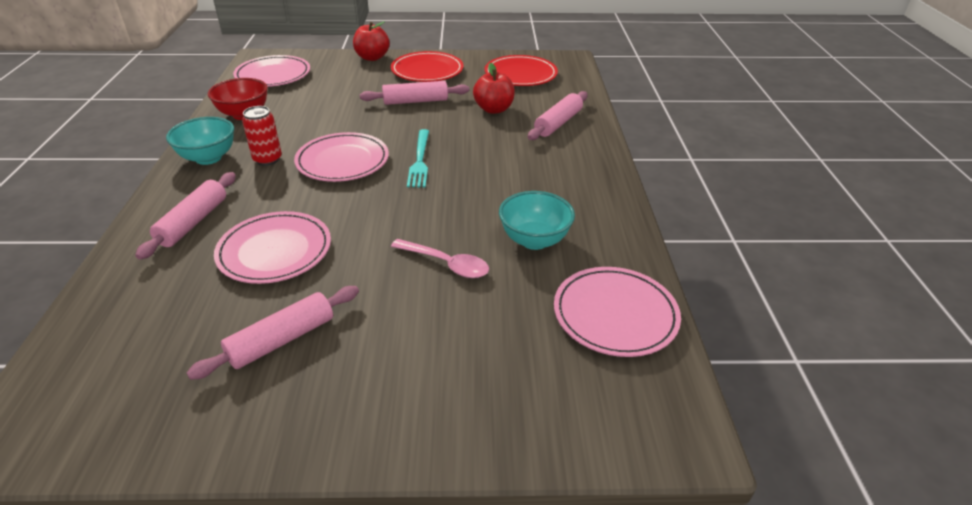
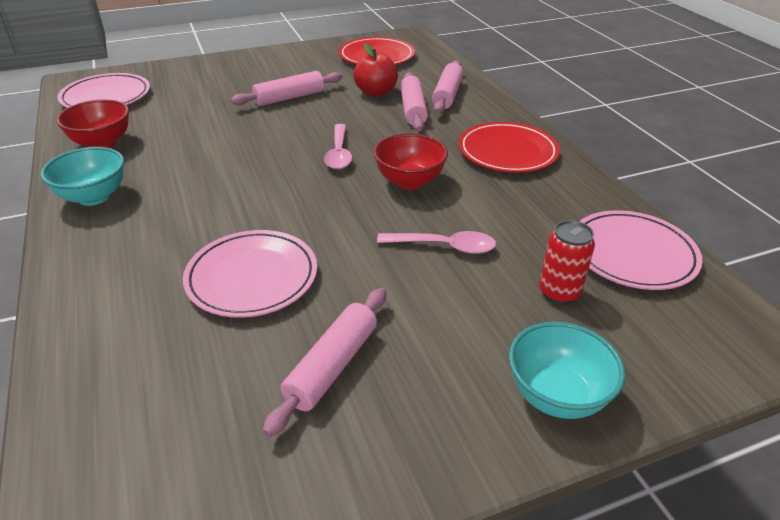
camera: 20 degrees left, 0 degrees up
(193, 222) = (129, 269): pink rolling pin -> pink rolling pin (413, 109)
(267, 159) = (168, 185): red can -> red can (559, 292)
(342, 161) = (257, 170): pink plate -> none
(372, 57) = (208, 62): red apple -> none
(420, 160) = (339, 153): turquoise fork -> pink spoon
(427, 71) = (279, 67): red plate -> red plate (507, 152)
(461, 198) = (409, 181): none -> red bowl
(534, 240) = (509, 205): turquoise bowl -> turquoise bowl (556, 396)

